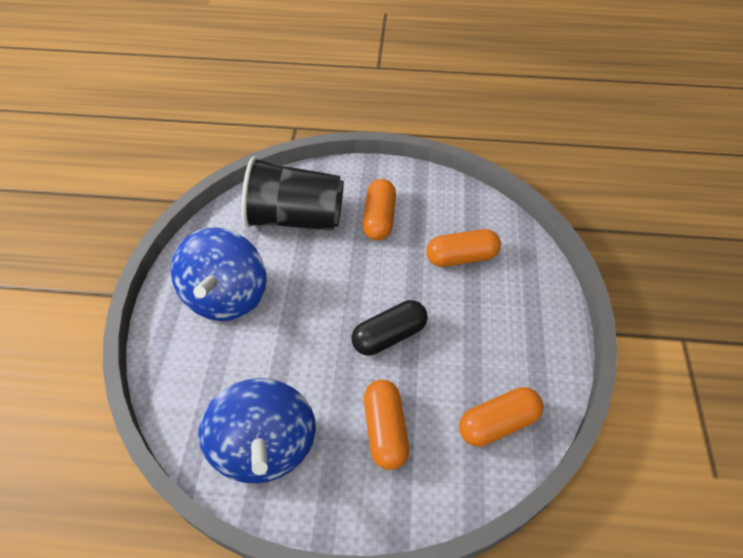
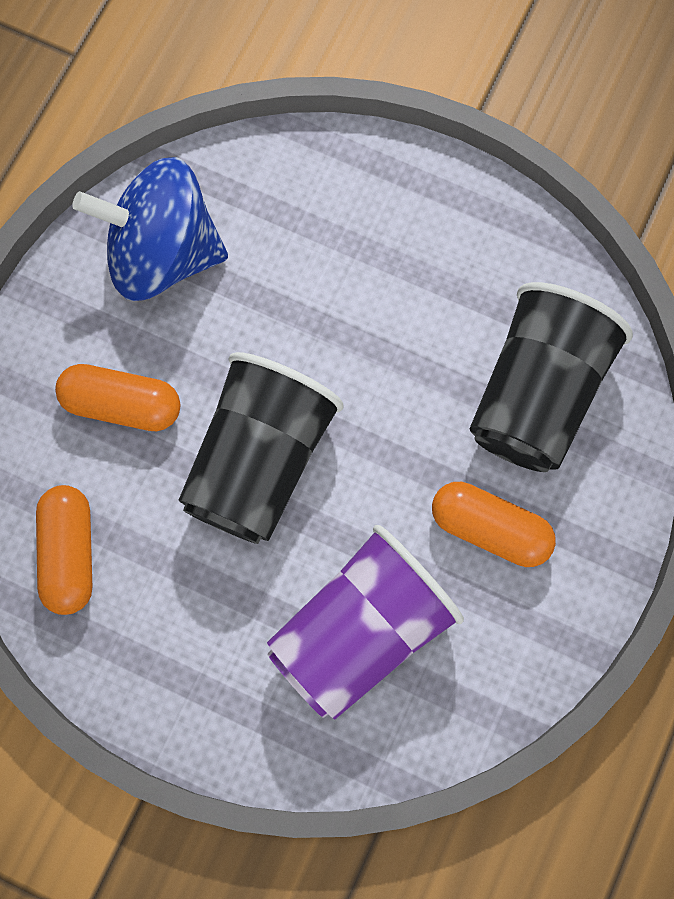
camera: 110 degrees right, 20 degrees up
(226, 296) = (414, 257): blue spinning top -> none
(389, 336) = (259, 462): black capsule -> black cup
(461, 257) = (360, 632): orange capsule -> purple cup

